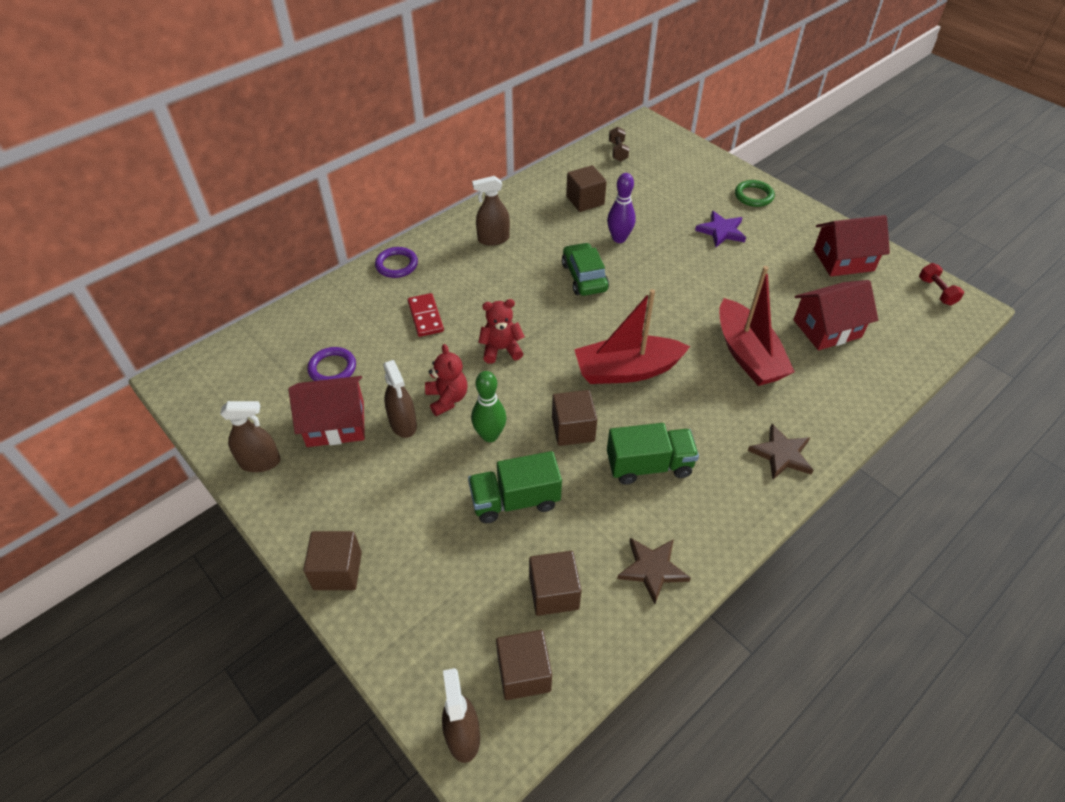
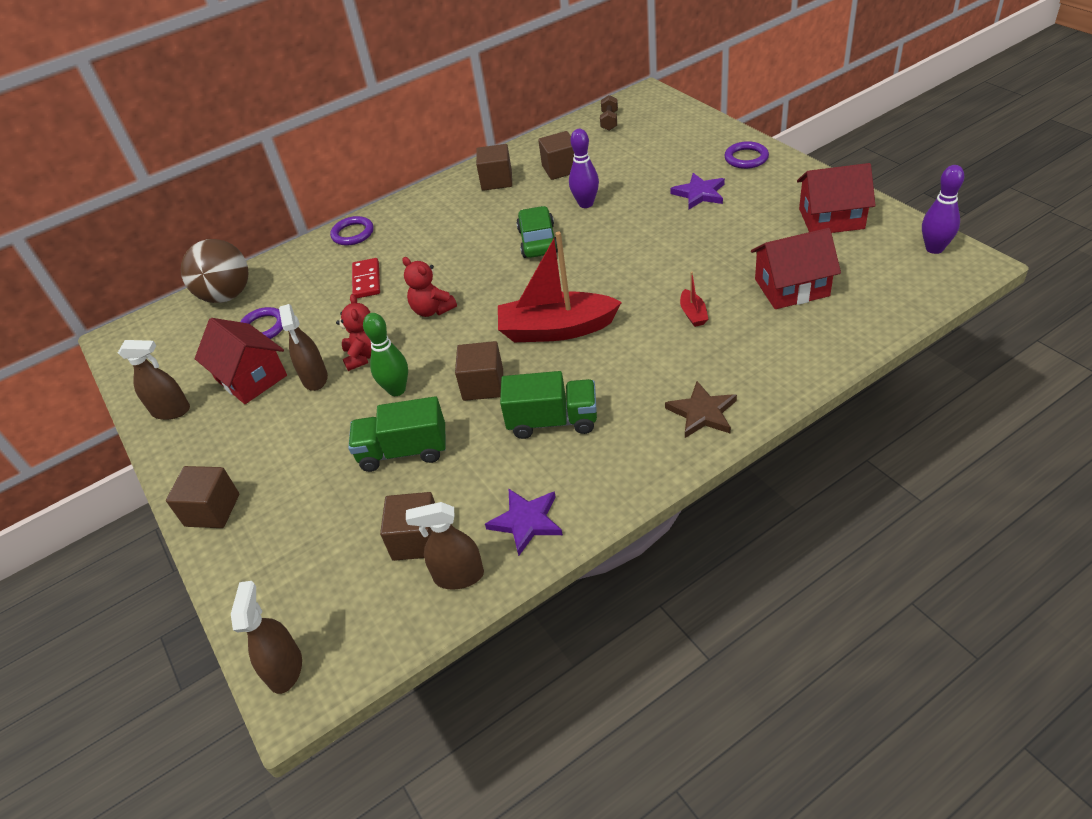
camera: 15 degrees right, 5 degrees down
(282, 332) = (227, 295): none -> brown ball
(335, 424) = (251, 377): red house -> red house turned 45 degrees clockwise
(493, 239) = (455, 208): brown spray bottle -> brown spray bottle (458, 576)
(501, 349) = (432, 310): red teddy bear -> red teddy bear turned 135 degrees counterclockwise
(524, 673) = (363, 614): brown cube -> brown cube (496, 180)
(652, 569) = (526, 522): brown star -> purple star
(747, 355) = (693, 314): red boat -> red boat, size x0.42
(753, 196) = (746, 158): green ring -> purple ring
(936, 291) = (934, 248): red dumbbell -> purple bowling pin

